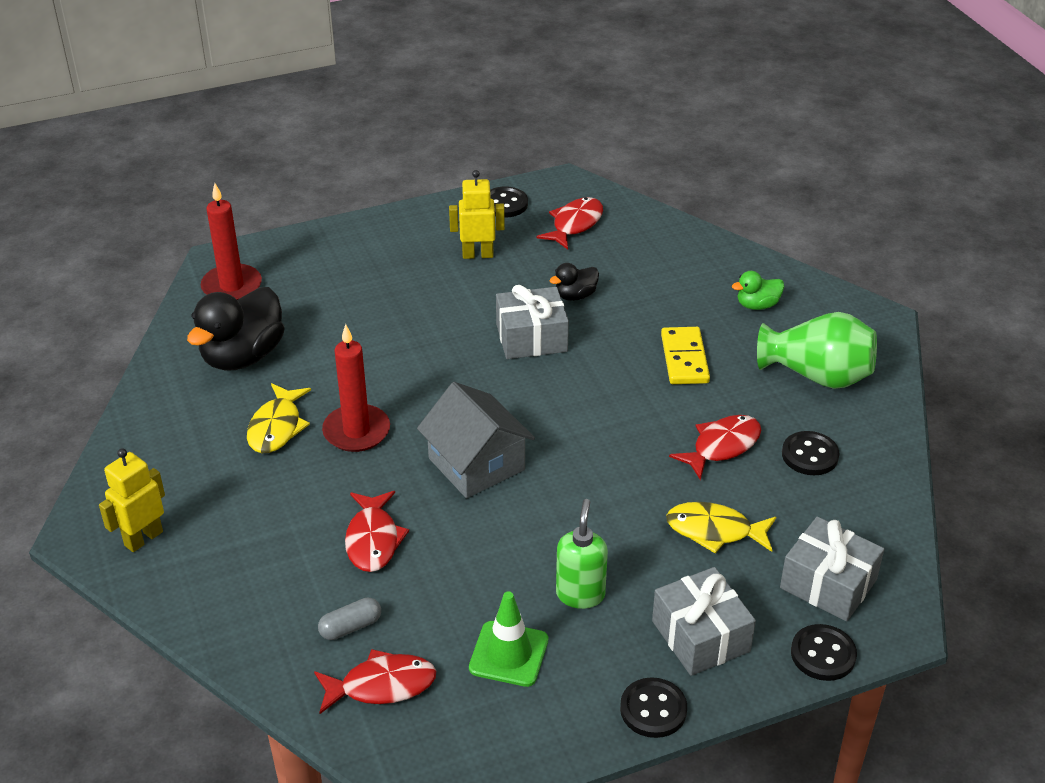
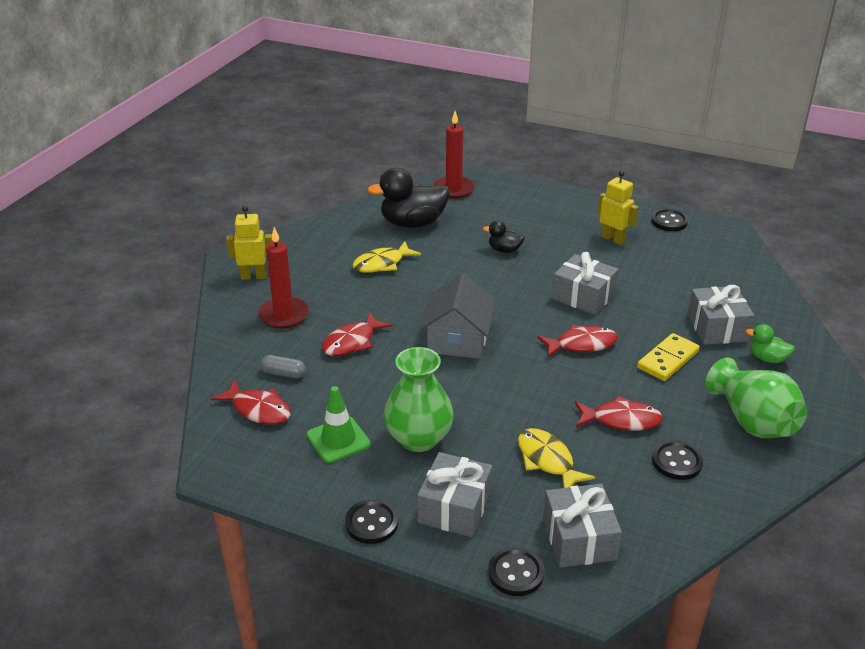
camera: 45 degrees right, 5 degrees down
(356, 431) = (418, 288): red candle -> red candle (284, 315)
(575, 224) = (700, 253): red fish -> red fish (581, 344)
(575, 295) = (644, 289): black duck -> black duck (504, 250)
(580, 594) = (418, 438): green soap dispenser -> green vase
(683, 299) = (717, 328): none -> grey gift

